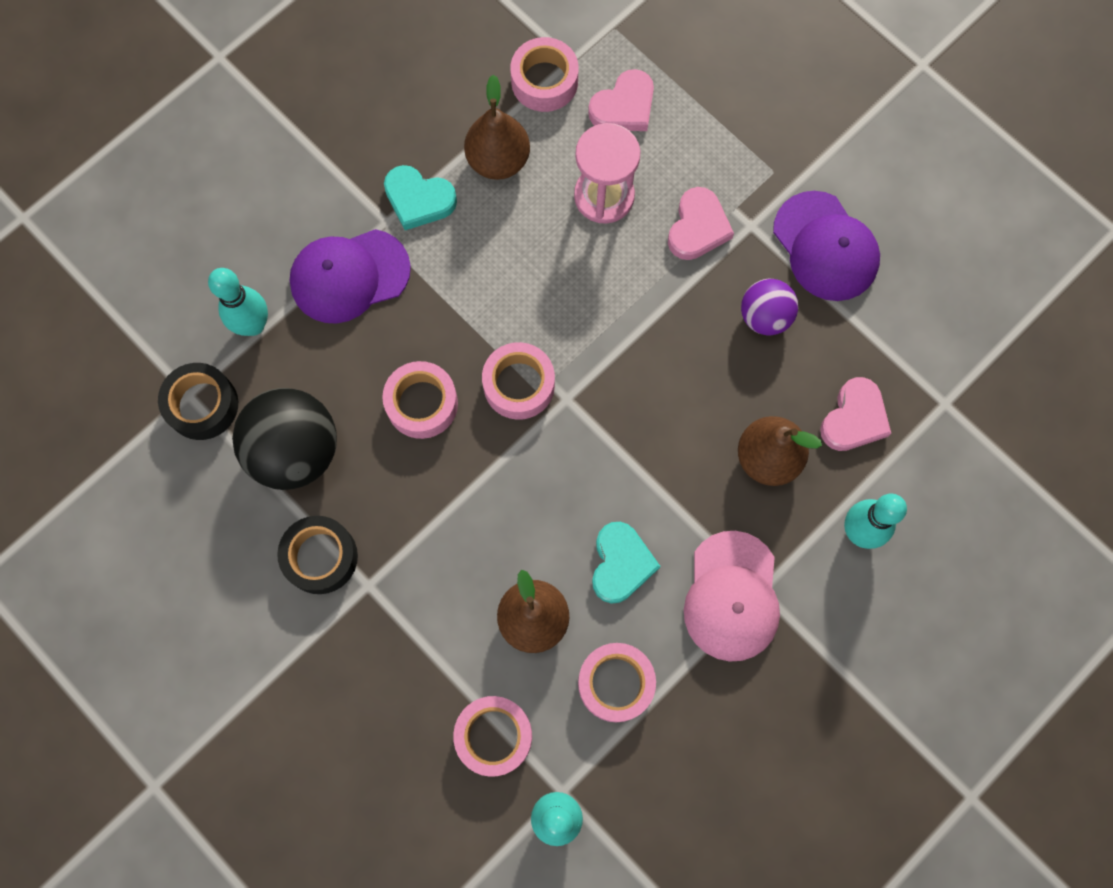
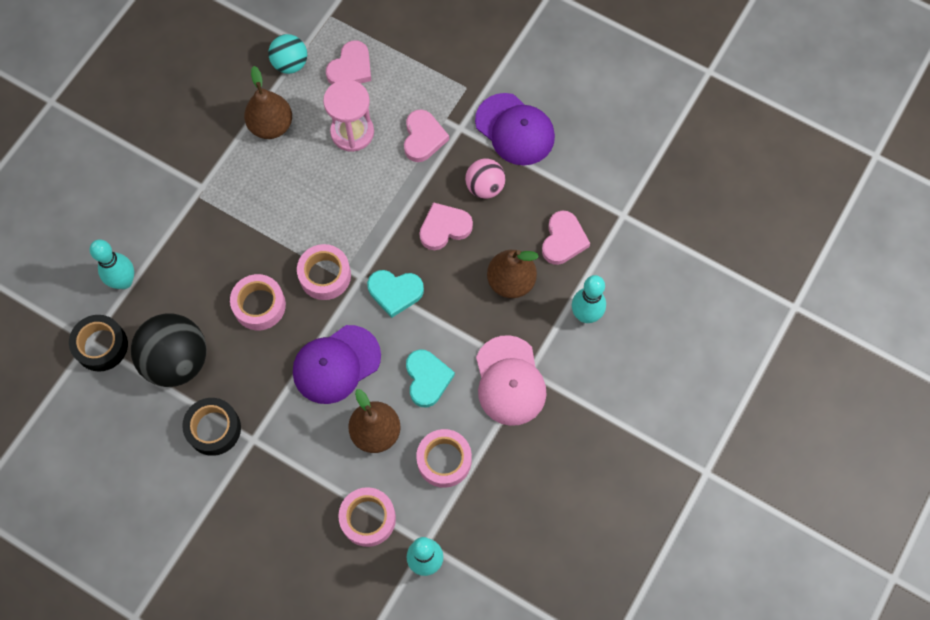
camera: 15 degrees left, 5 degrees down
(349, 276) = (185, 230): purple cap -> purple cap (336, 364)
(419, 199) = (221, 166): turquoise heart -> turquoise heart (395, 292)
(544, 81) = (290, 64): pink tape -> turquoise ball
(695, 360) = (444, 228): none -> pink heart
(764, 316) = (485, 187): purple ball -> pink ball

